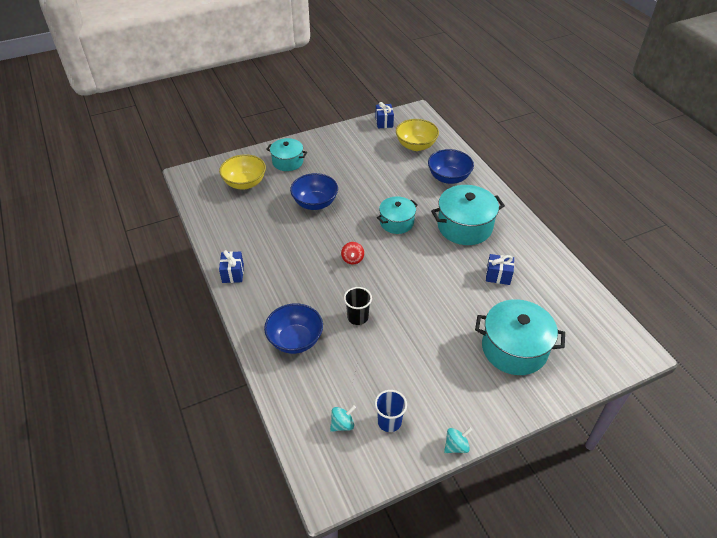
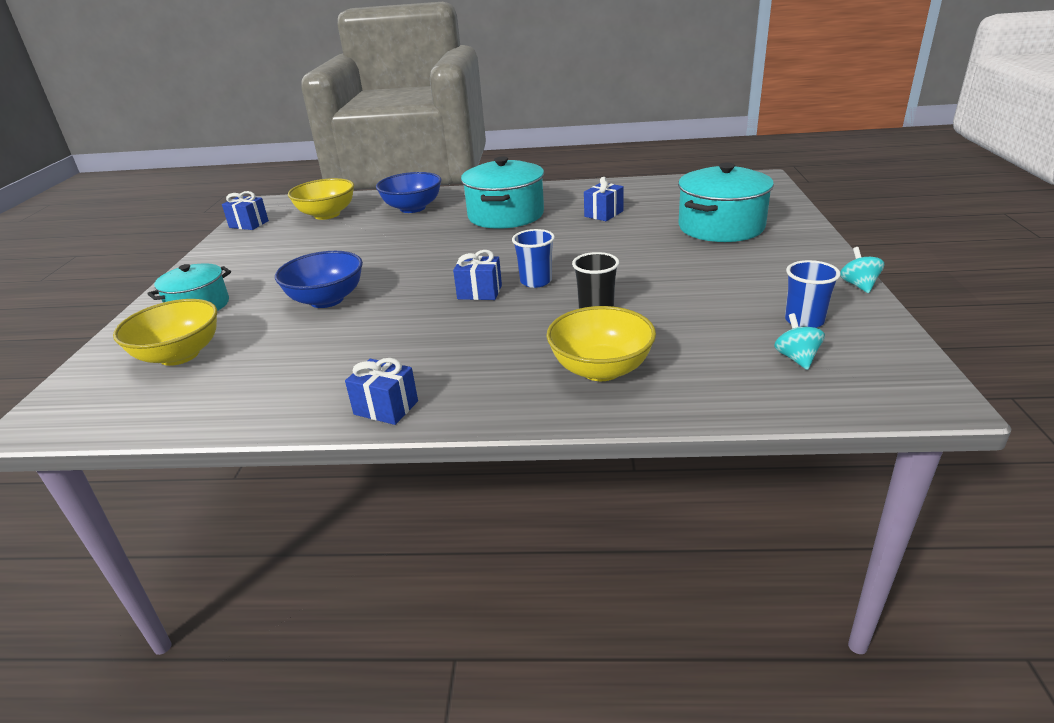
camera: 60 degrees left, 15 degrees down
(295, 340) = (601, 369): blue bowl -> yellow bowl
(352, 259) = (479, 292): red spinning top -> blue gift
(377, 278) = (536, 281): none -> blue cup
(396, 222) = (447, 250): turquoise pot -> none

